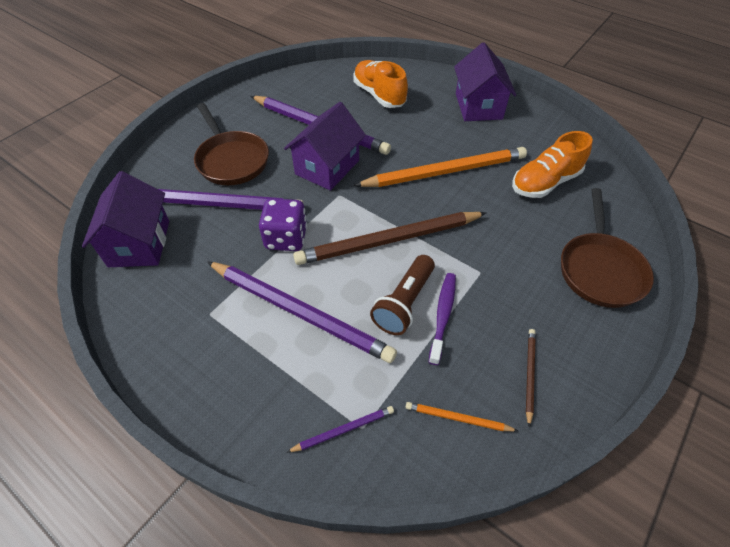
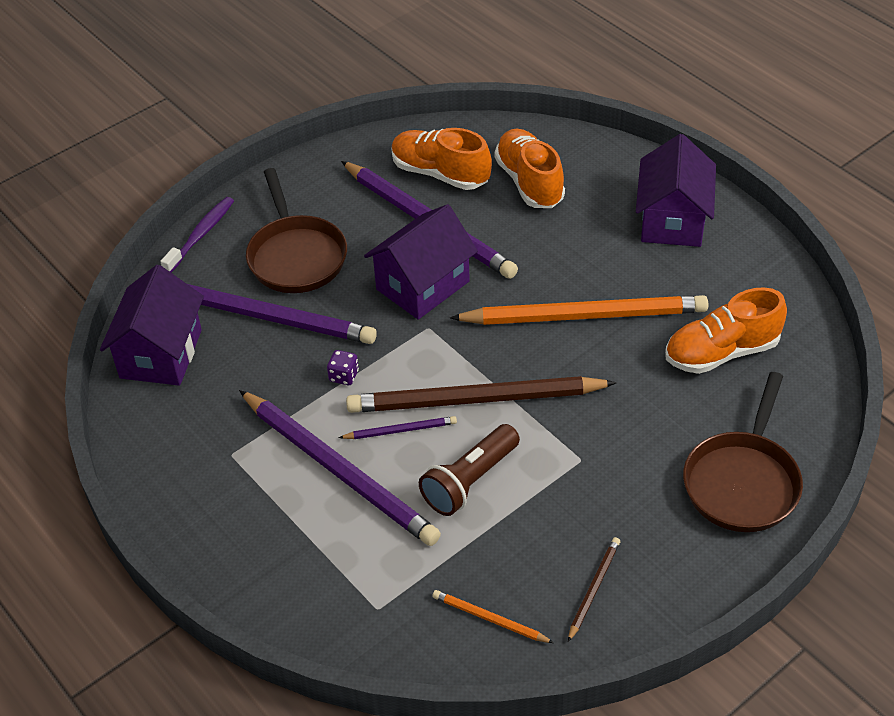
camera: 15 degrees right, 5 degrees down
(286, 238) = (344, 376): purple dice -> purple dice, size x0.50
(319, 97) = (440, 173): none -> orange shoe
(343, 430) = (356, 606): purple pencil -> purple pencil (400, 430)
(443, 315) = (513, 504): purple toothbrush -> purple toothbrush (201, 235)

